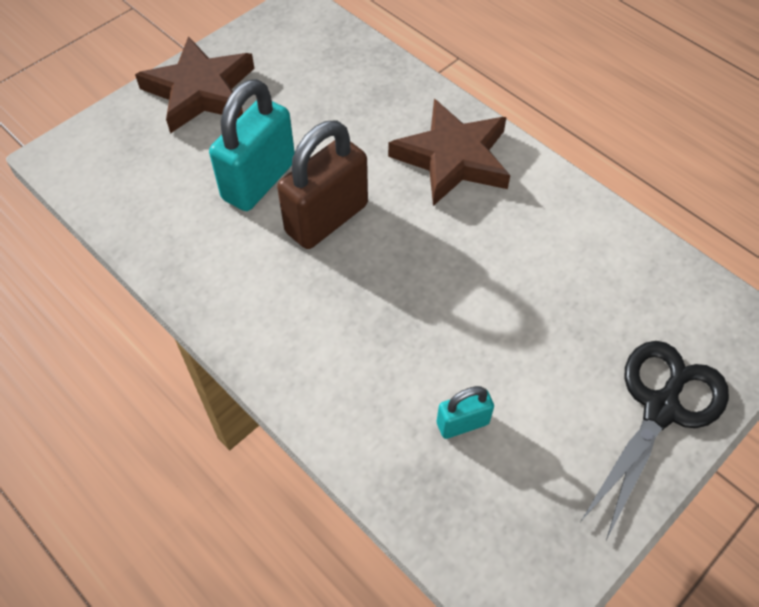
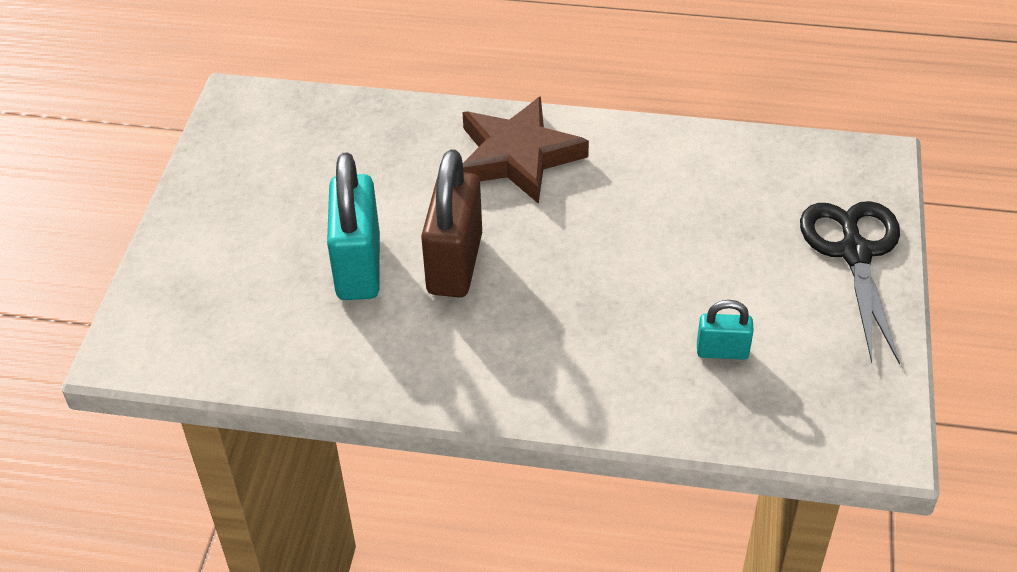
camera: 35 degrees left, 10 degrees down
(200, 91) = (216, 221): brown star -> none
(462, 423) = (722, 351): turquoise padlock -> turquoise padlock turned 60 degrees clockwise

